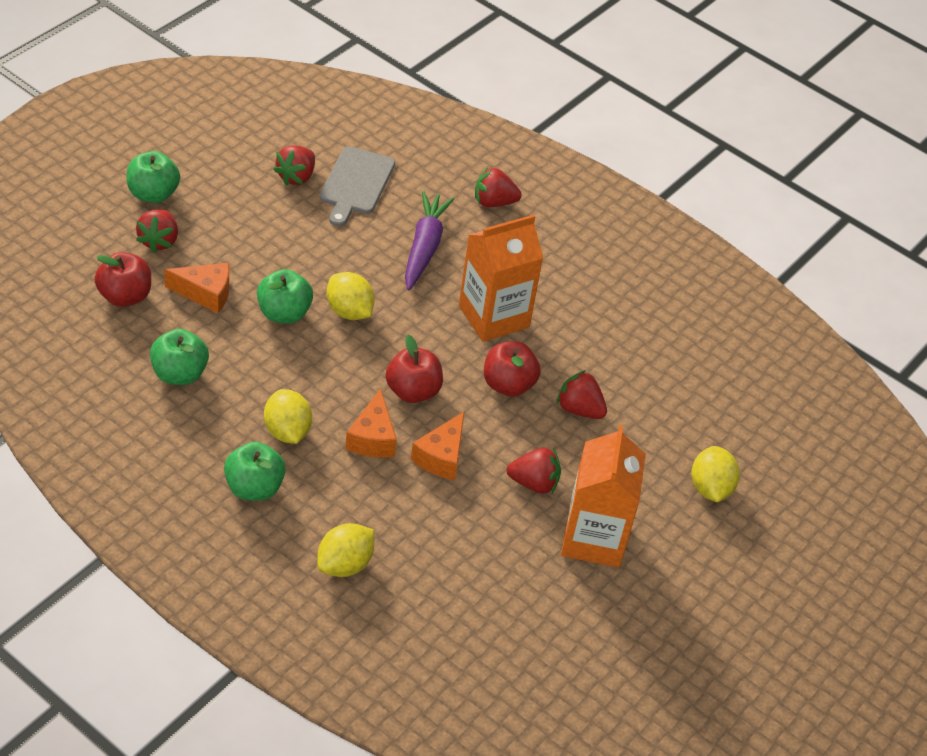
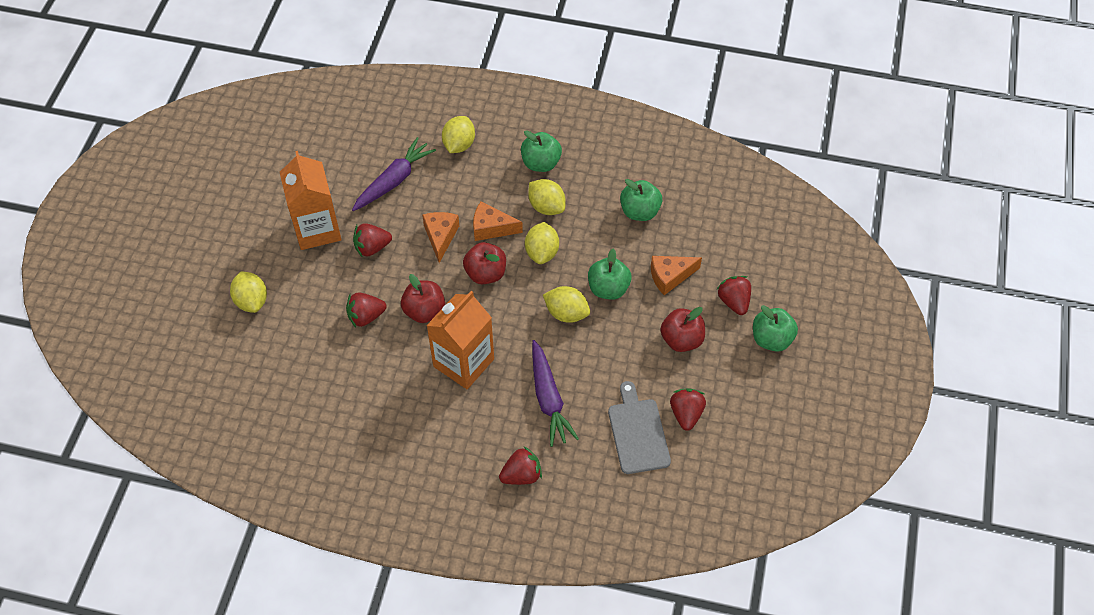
camera: 160 degrees right, 10 degrees up
(125, 296) = (718, 247): red apple -> red apple (681, 340)
(331, 383) = (542, 252): none -> yellow lemon
(372, 438) = (491, 228): orange cheese -> orange cheese turned 60 degrees counterclockwise
(461, 555) = (394, 181): none -> purple carrot
(579, 409) = (366, 316): red strawberry -> red strawberry turned 150 degrees clockwise

